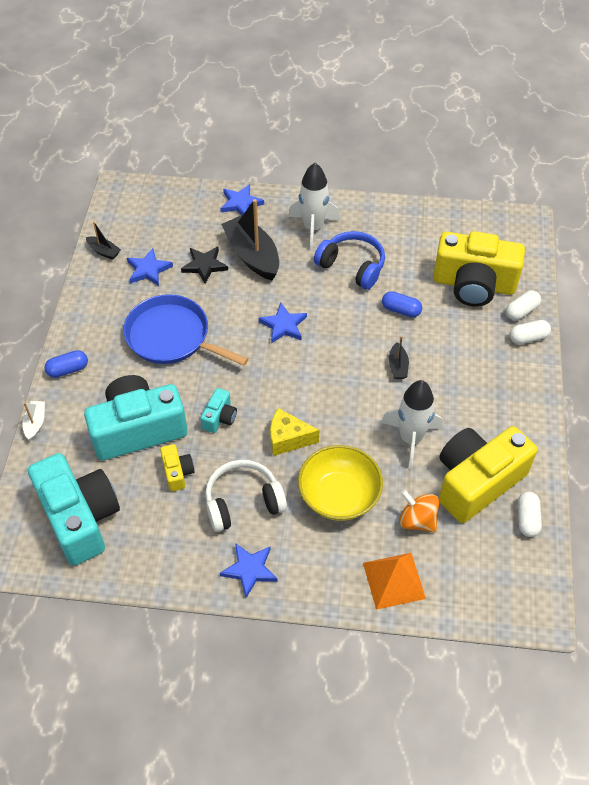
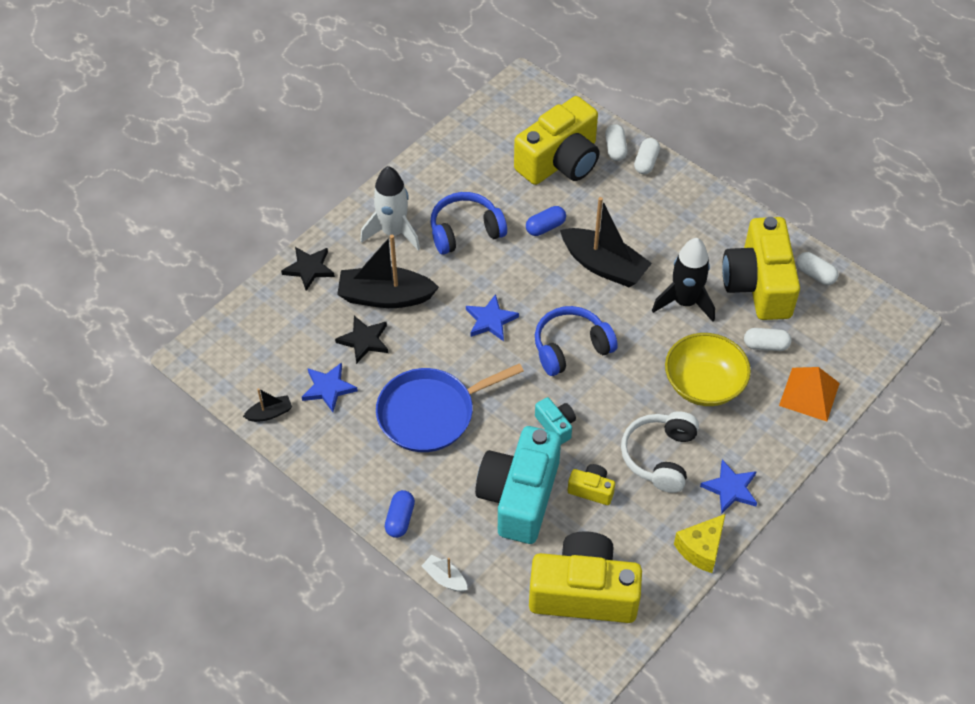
camera: 55 degrees left, 0 degrees up
(80, 518) = (583, 592): turquoise camera -> yellow camera
(241, 203) = (309, 269): blue star -> black star
(288, 439) = (619, 388): yellow cheese -> yellow cheese (701, 549)
(300, 387) = (571, 347): none -> blue headphones
(398, 366) = (604, 266): black boat -> black boat, size x2.14
(410, 439) = (684, 302): white rocket -> black rocket
(417, 520) = (765, 345): orange spinning top -> white capsule

